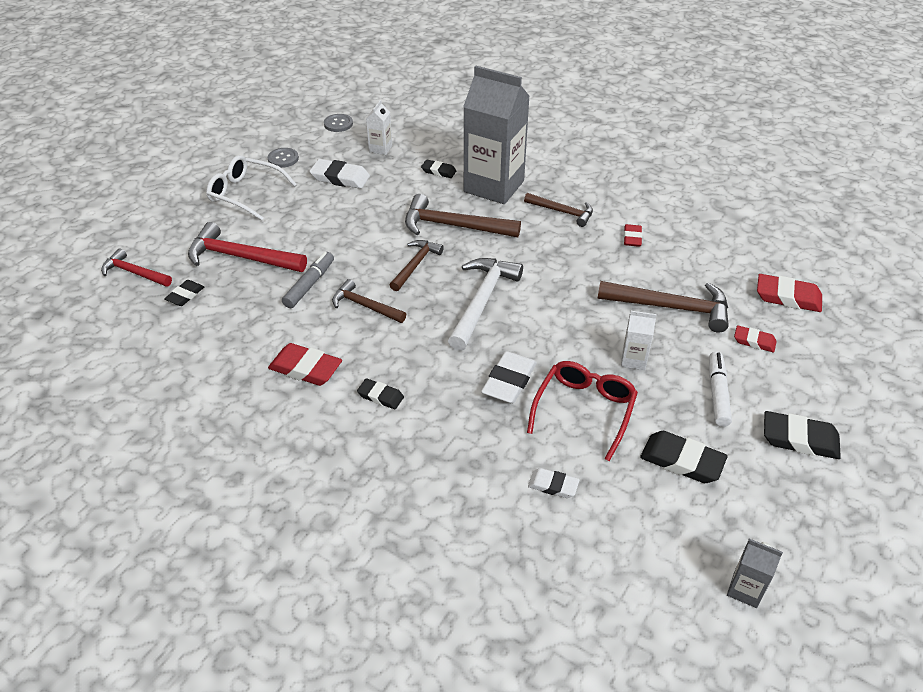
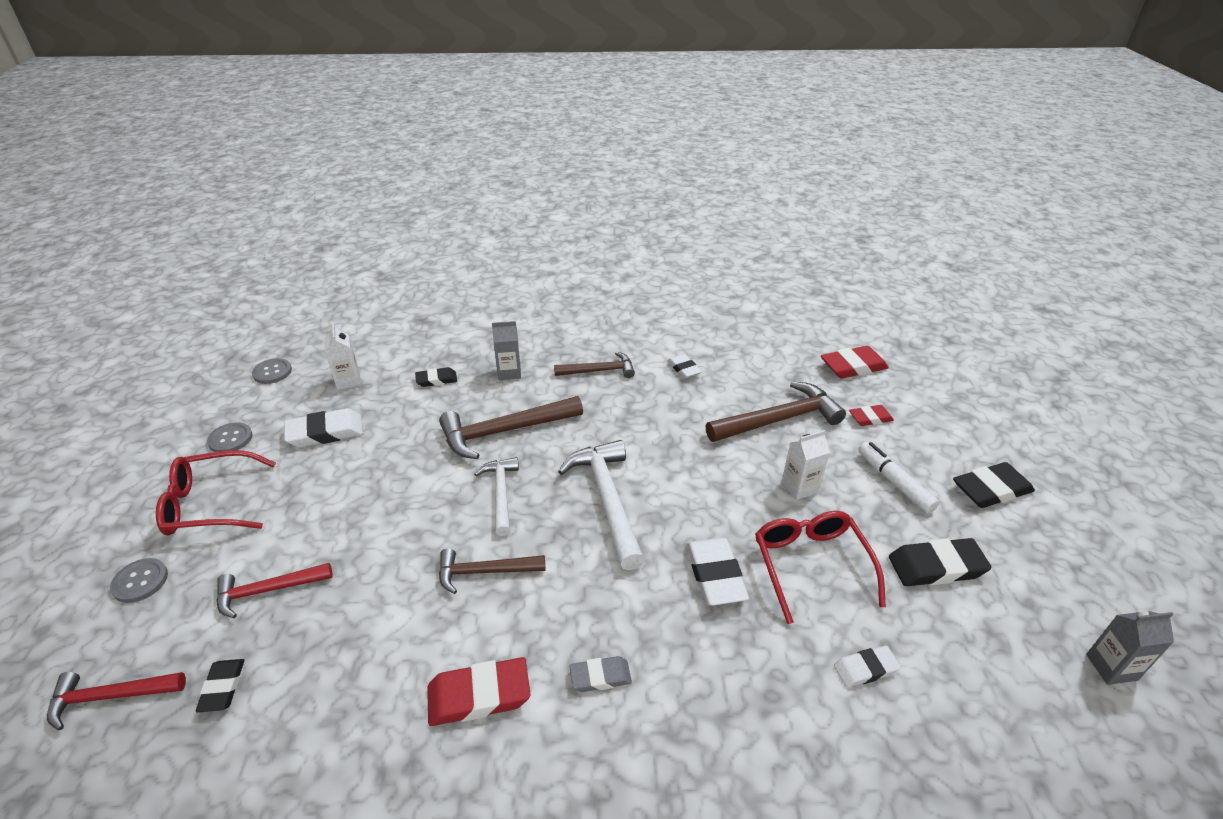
camera: 35 degrees left, 5 degrees down
(183, 221) = (140, 581): none -> grey button
(241, 257) = (268, 590): red hammer -> red hammer, size x0.62
(246, 194) = (211, 504): white glasses -> red glasses
(309, 285) = (393, 580): grey marker -> none
(380, 396) = (600, 676): black eraser -> grey eraser
(416, 265) = (501, 493): brown hammer -> white hammer
(494, 186) = (509, 372): grey carton -> grey carton, size x0.42
(632, 238) = (684, 369): red eraser -> white eraser

